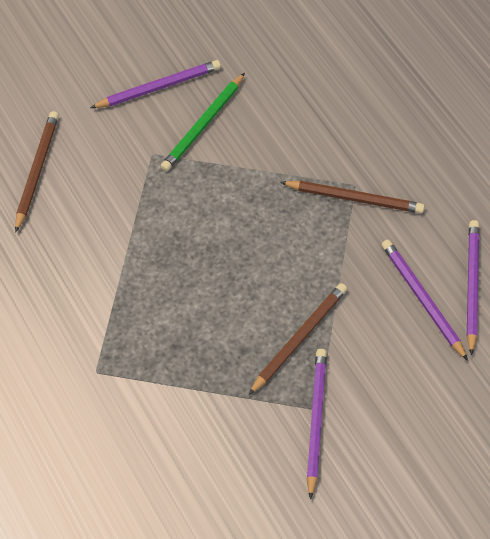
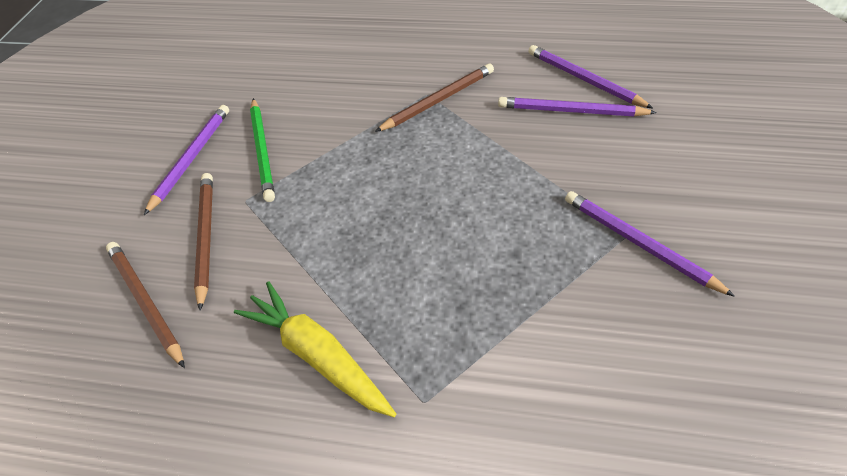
camera: 45 degrees left, 10 degrees down
(79, 293) = (317, 355): none -> yellow carrot
(299, 338) = (538, 206): brown pencil -> brown pencil (205, 237)

